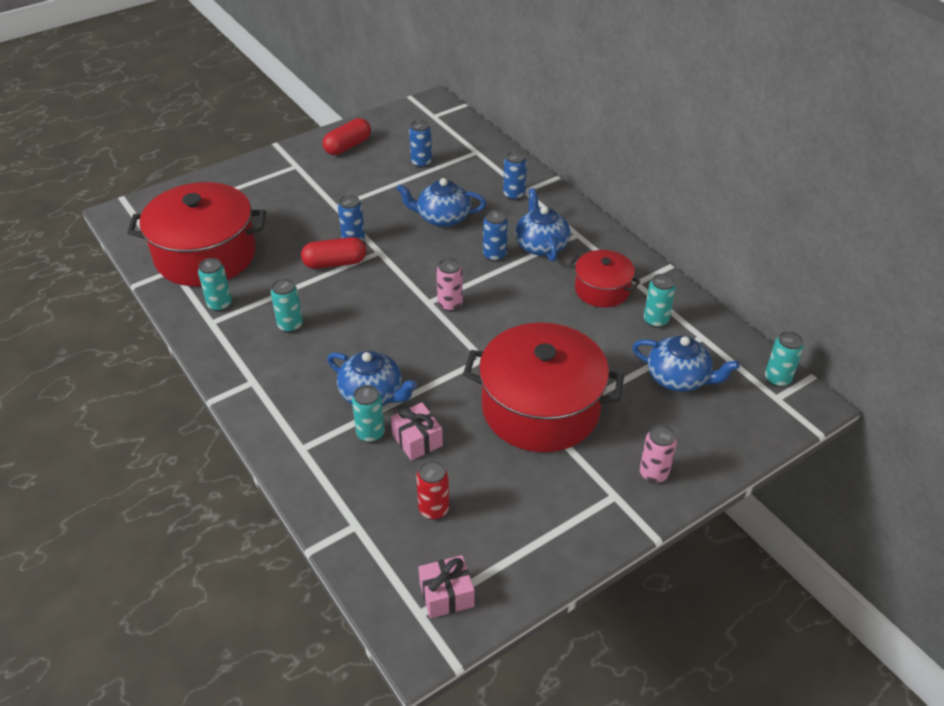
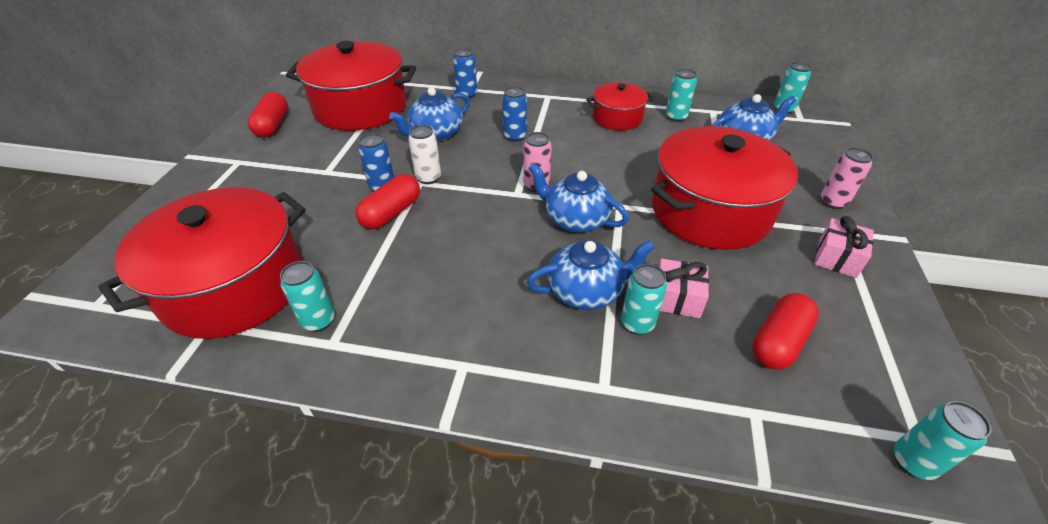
camera: 45 degrees left, 0 degrees up
(290, 325) = (425, 288): turquoise can -> turquoise can (913, 461)
(389, 252) = (428, 178): none -> white can
(421, 163) = (360, 108): blue can -> red pot
(434, 509) = (778, 341): red can -> red capsule
(446, 595) = (902, 401): pink gift -> pink gift (837, 258)
(541, 245) = (536, 114): blue teapot -> blue teapot (575, 219)

